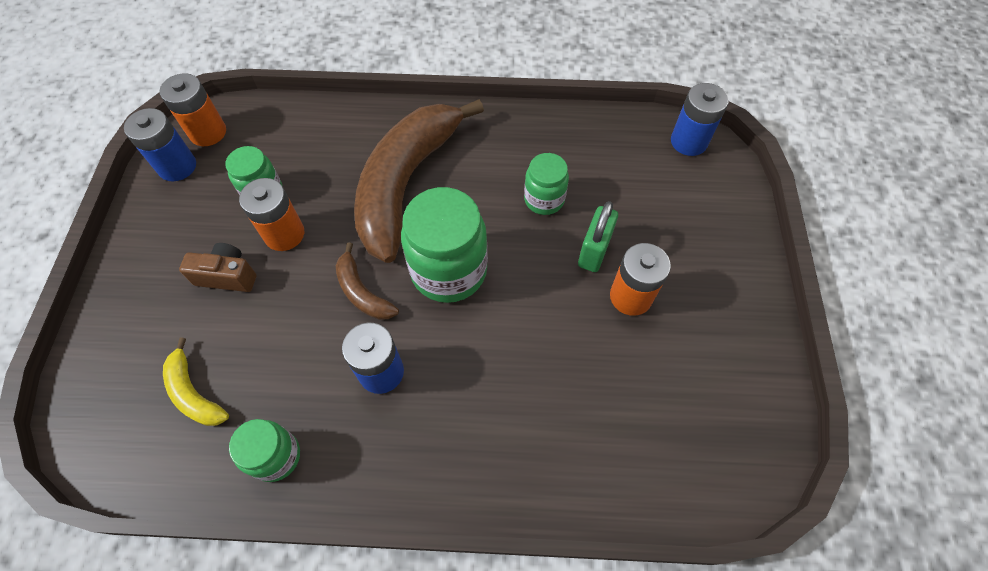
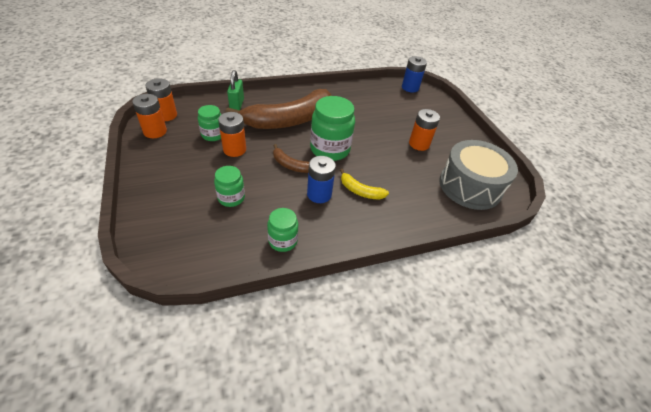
camera: 25 degrees left, 15 degrees down
(177, 166) = (155, 131): blue battery -> orange battery
(194, 393) = (219, 225): yellow banana -> yellow banana (360, 191)
(227, 276) = (211, 172): brown camera -> none
(406, 183) = (289, 120): brown banana -> brown banana turned 120 degrees counterclockwise
(544, 199) = (359, 116): green jar -> green jar (231, 198)
(594, 251) = (393, 131): green padlock -> green padlock (237, 105)
(683, 430) = (470, 186): none -> grey drum

